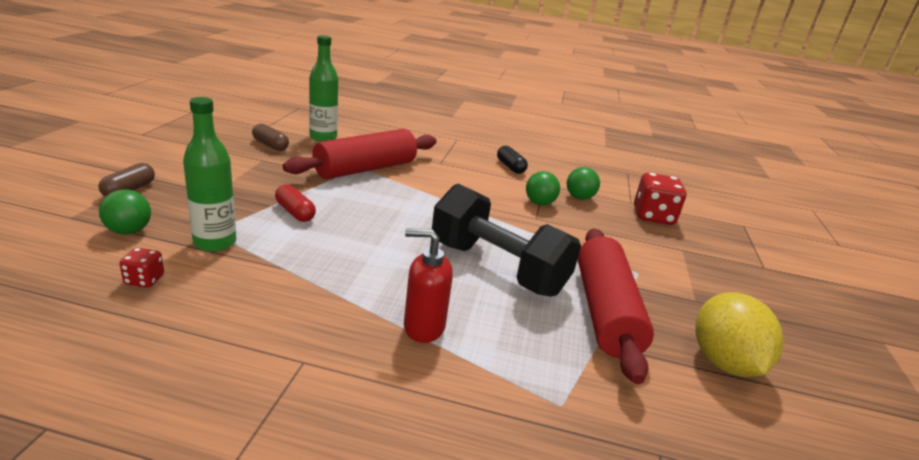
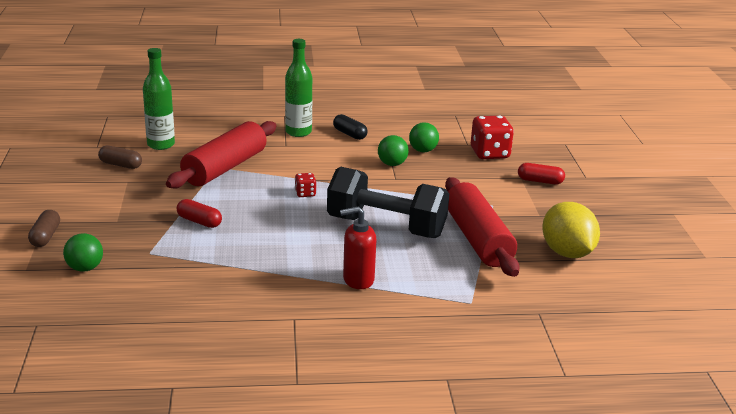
camera: 15 degrees left, 0 degrees up
(144, 280) = (137, 298): red dice -> red dice (305, 193)
(215, 242) = (160, 260): green bottle -> green bottle (298, 132)
(705, 259) = (540, 181): none -> red capsule

